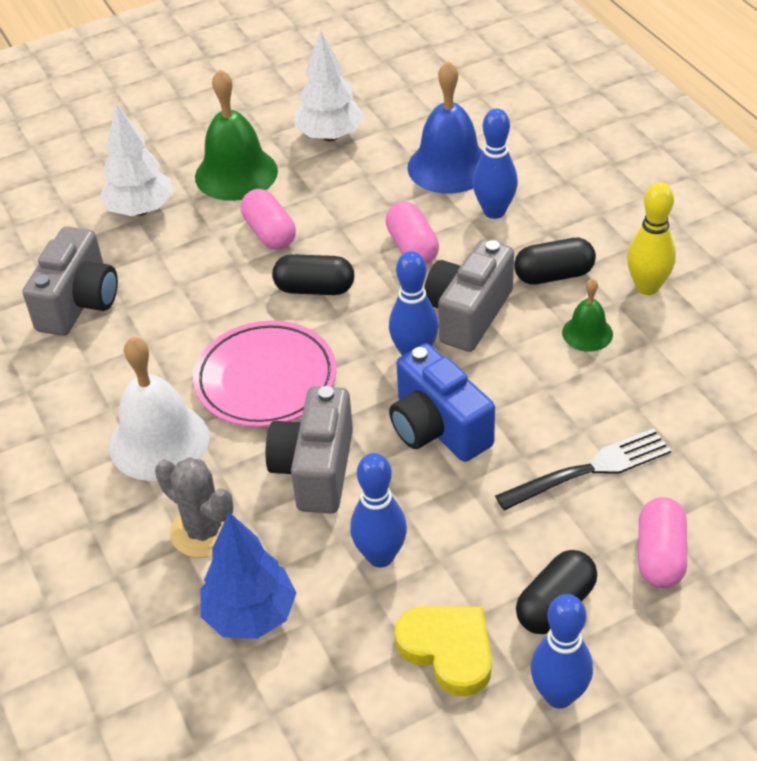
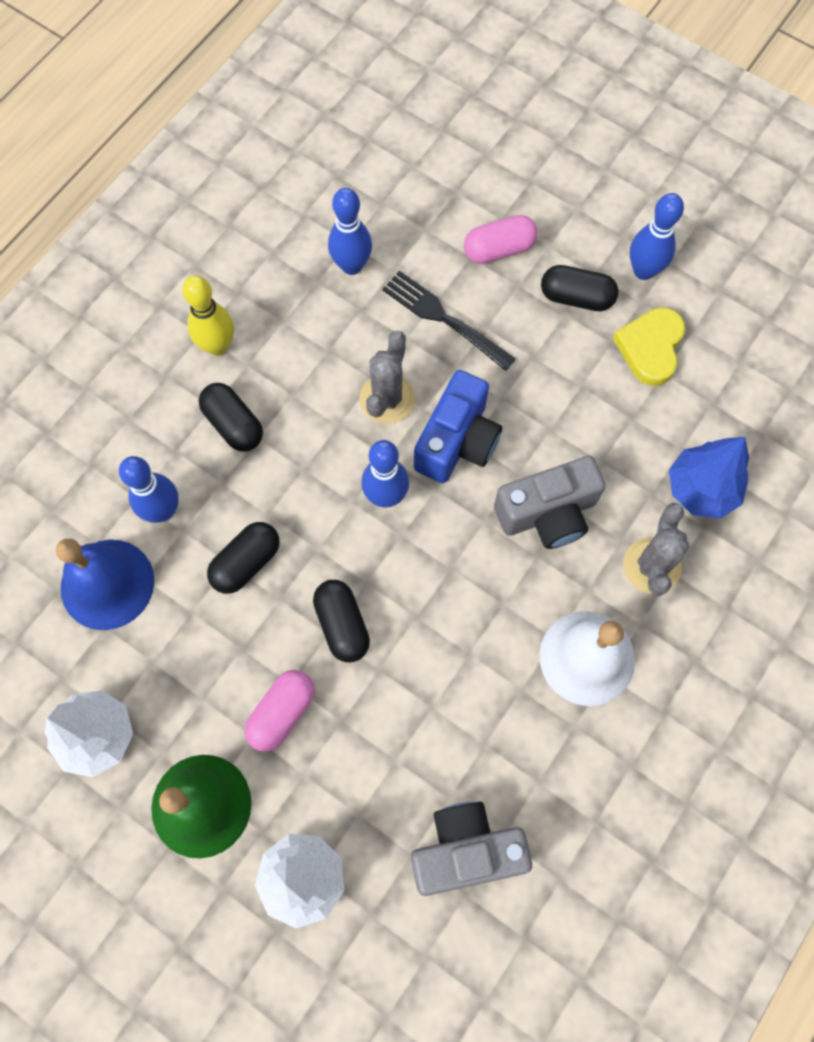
camera: 120 degrees left, 25 degrees up
(266, 379) = (473, 607): pink plate -> none
(380, 556) = (601, 426): blue bowling pin -> blue bowling pin (352, 266)
(412, 247) = (246, 563): pink capsule -> black capsule
(468, 314) = (314, 474): grey camera -> none
(518, 390) = (387, 399): none -> grey cactus
(587, 333) = (296, 372): green bell -> none

